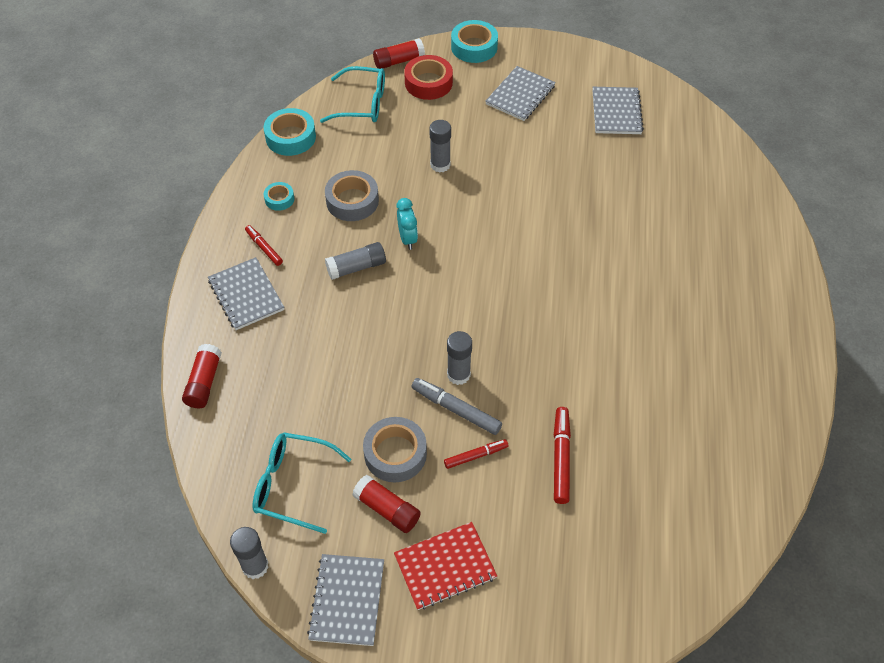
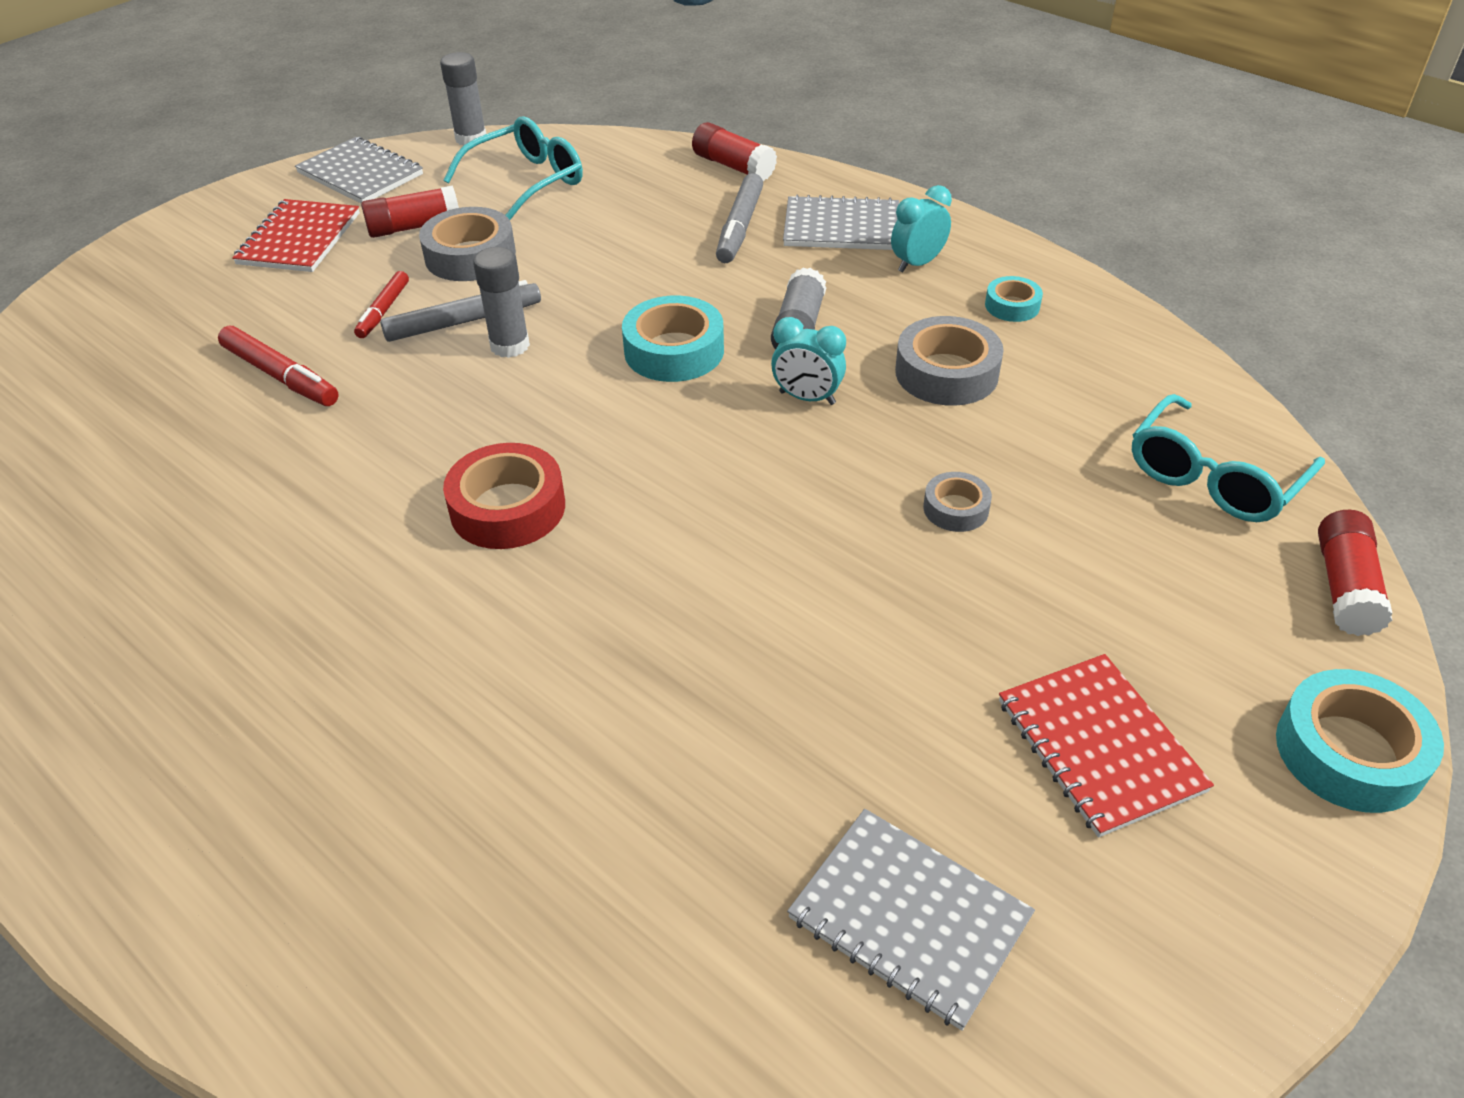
camera: 125 degrees right, 10 degrees down
(264, 248) = (917, 264): red marker -> turquoise clock
(276, 340) = (740, 227): none -> grey marker
(290, 137) = (1164, 361): turquoise tape -> turquoise tape (674, 351)
(428, 83) = (1235, 602): red tape -> red tape (508, 508)
(440, 165) = (956, 509): grey glue stick -> grey tape
(520, 95) = (1099, 746): grey notebook -> red notebook

